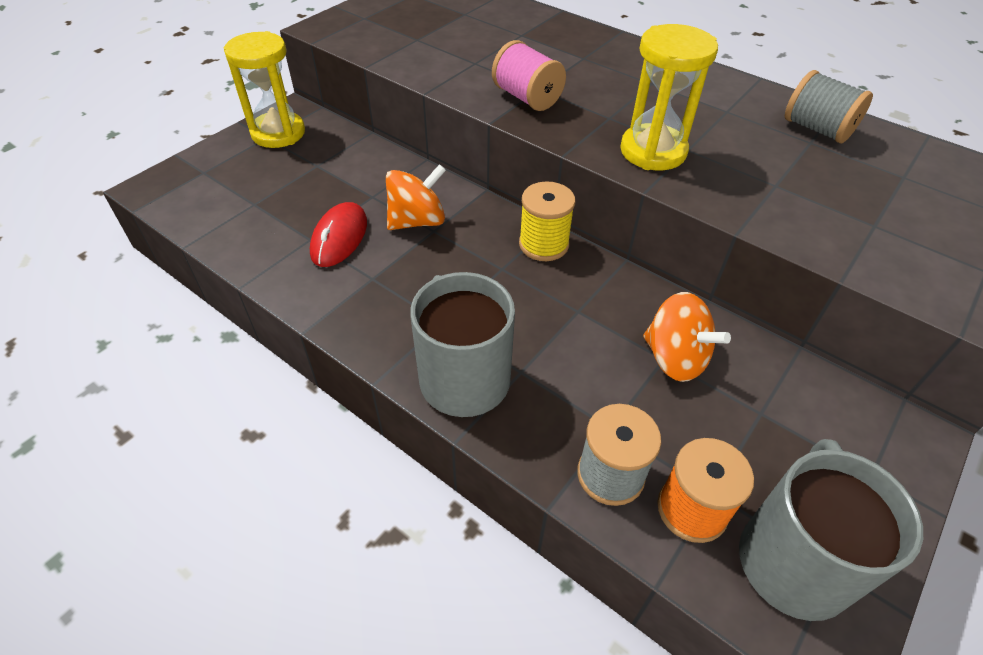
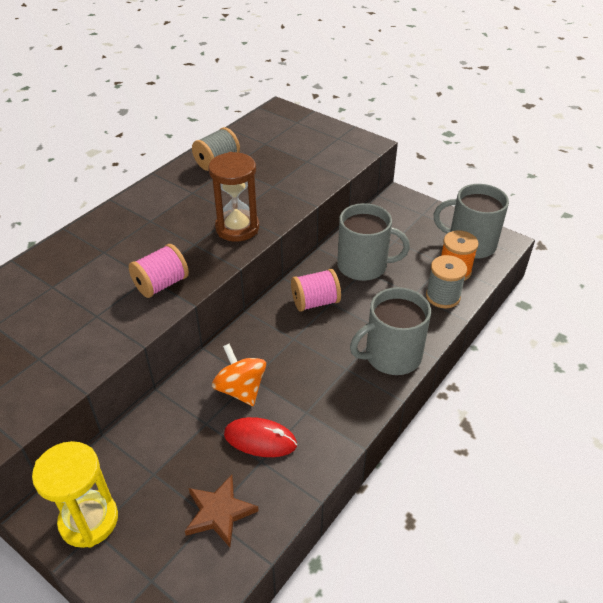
camera: 90 degrees left, 5 degrees down
(256, 209) = (219, 512): none -> brown star
(543, 244) = (269, 316): yellow spool -> none
(577, 293) = (315, 302): none -> pink spool
(653, 151) = (237, 228): yellow hourglass -> brown hourglass
(675, 358) = (363, 266): orange spinning top -> grey mug

